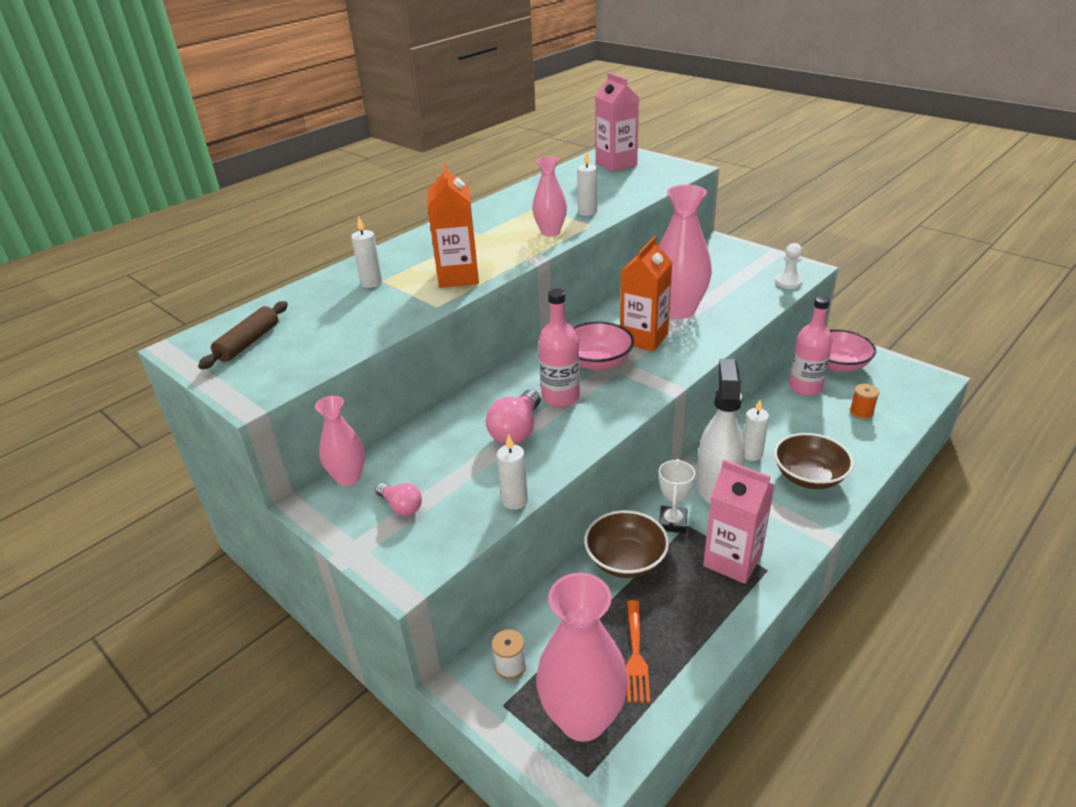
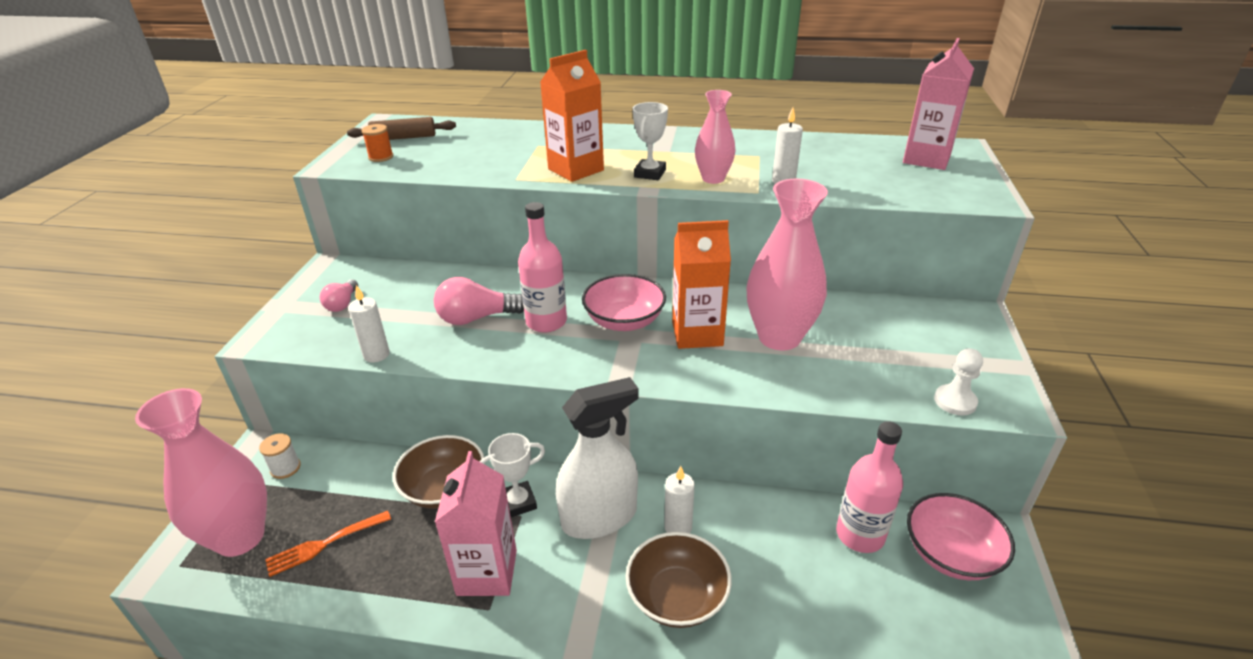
camera: 55 degrees right, 0 degrees up
(348, 477) = (366, 268): pink vase -> none
(371, 283) = (530, 143): white candle -> none
(509, 251) = (650, 173): none -> white trophy
(861, 412) = (862, 614): orange spool -> orange spool (381, 157)

